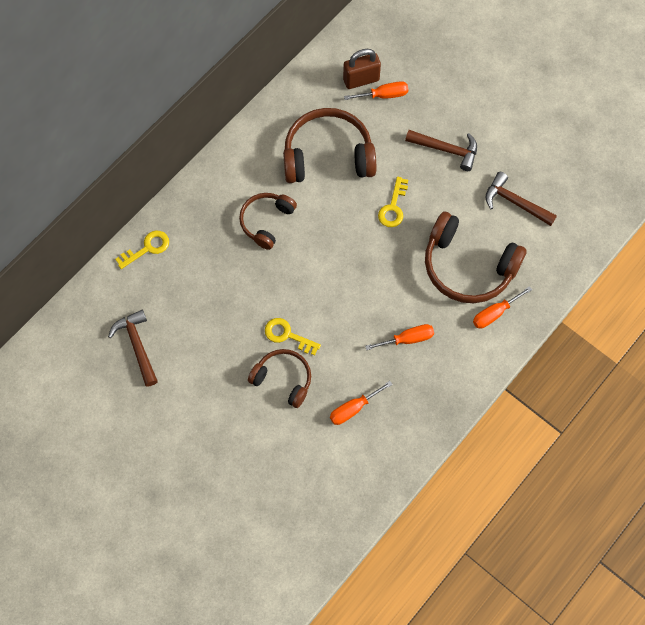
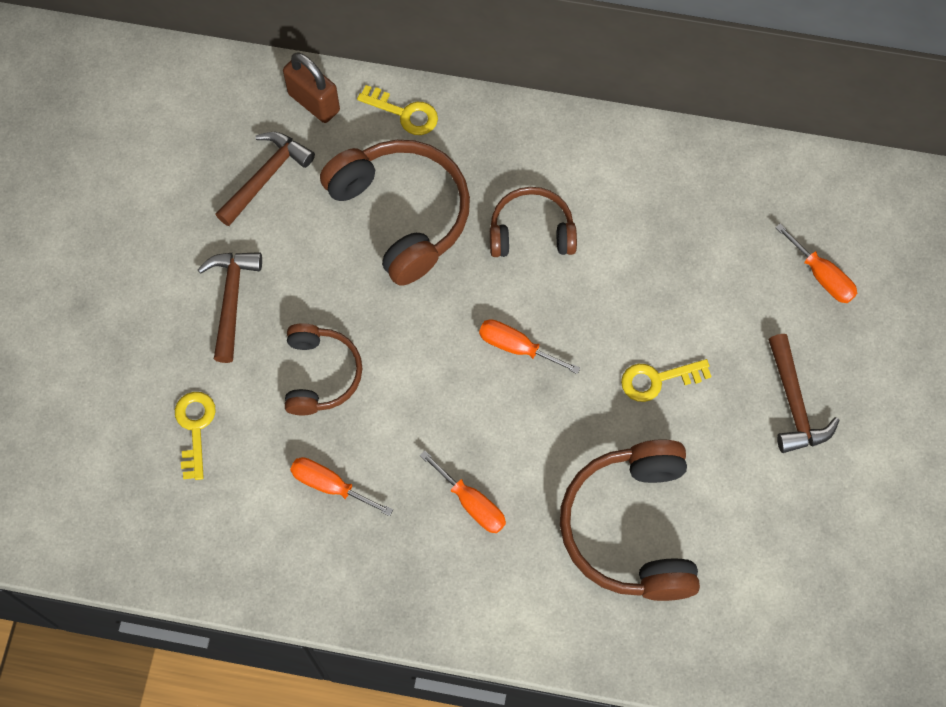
camera: 60 degrees right, 0 degrees up
(287, 335) = (385, 346): yellow key -> yellow key (195, 428)
(328, 155) = (679, 254): brown headphones -> brown headphones (402, 214)
(361, 80) = (824, 234): brown padlock -> brown padlock (314, 102)
(494, 313) = (582, 602): orange screwdriver -> orange screwdriver (516, 347)
(514, 202) = (774, 541): brown hammer -> brown hammer (231, 299)

